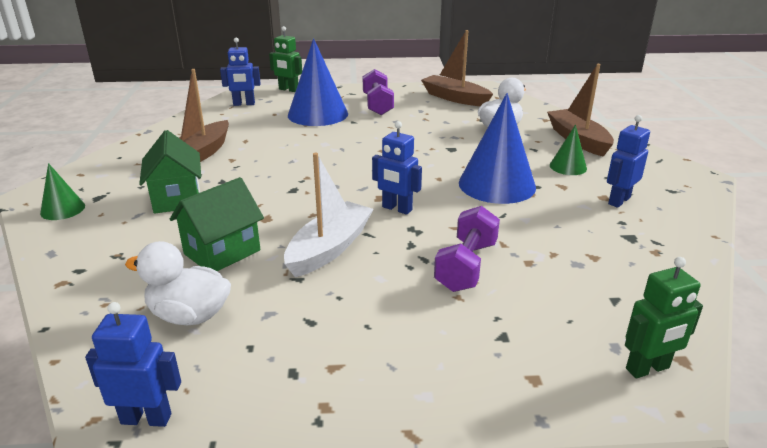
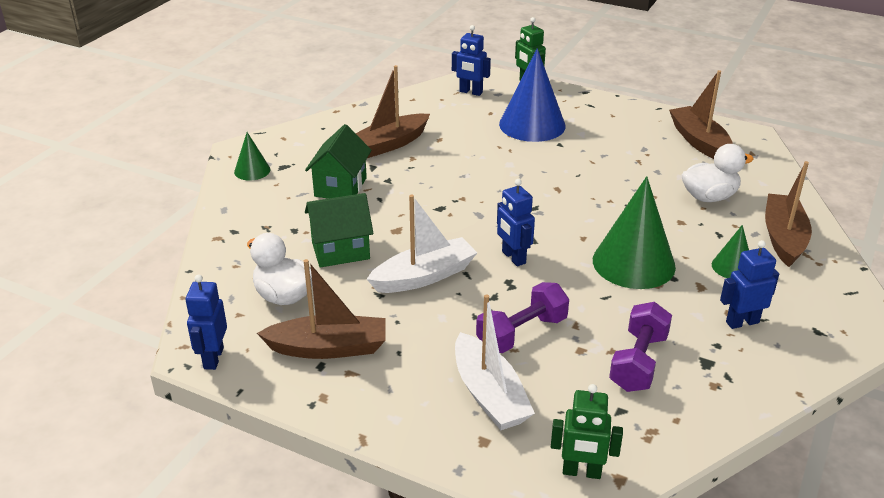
camera: 30 degrees right, 5 degrees up
(146, 418) = (213, 358): blue robot -> blue robot turned 120 degrees counterclockwise
(287, 350) = (329, 348): none -> brown boat
(377, 105) = (604, 129): purple dumbbell -> purple dumbbell (638, 362)
(494, 331) = (489, 395): none -> white boat
(497, 184) = (633, 263): blue cone -> green cone

